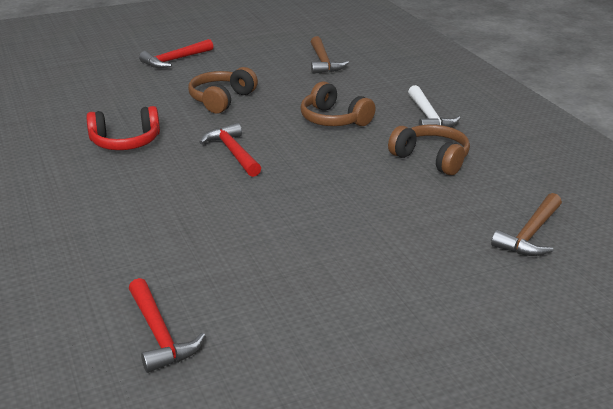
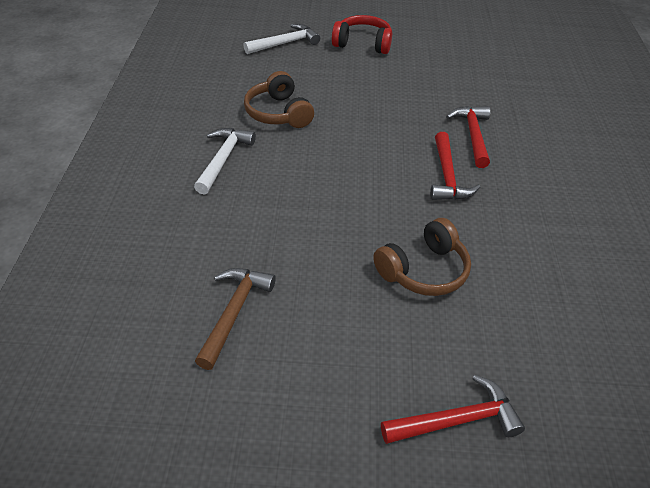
camera: 155 degrees left, 15 degrees up
(125, 142) = (556, 229): red headphones -> red headphones (363, 44)
(159, 334) = (544, 56): red hammer -> red hammer (473, 135)
(334, 119) = (318, 188): brown headphones -> none
(530, 234) = (285, 43): brown hammer -> white hammer

